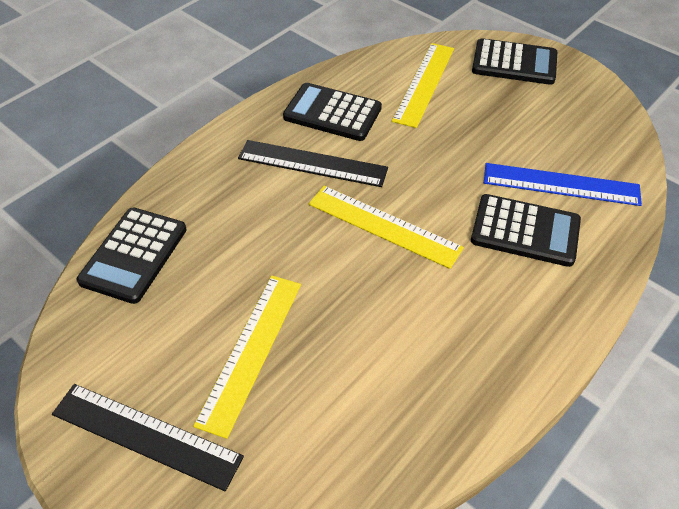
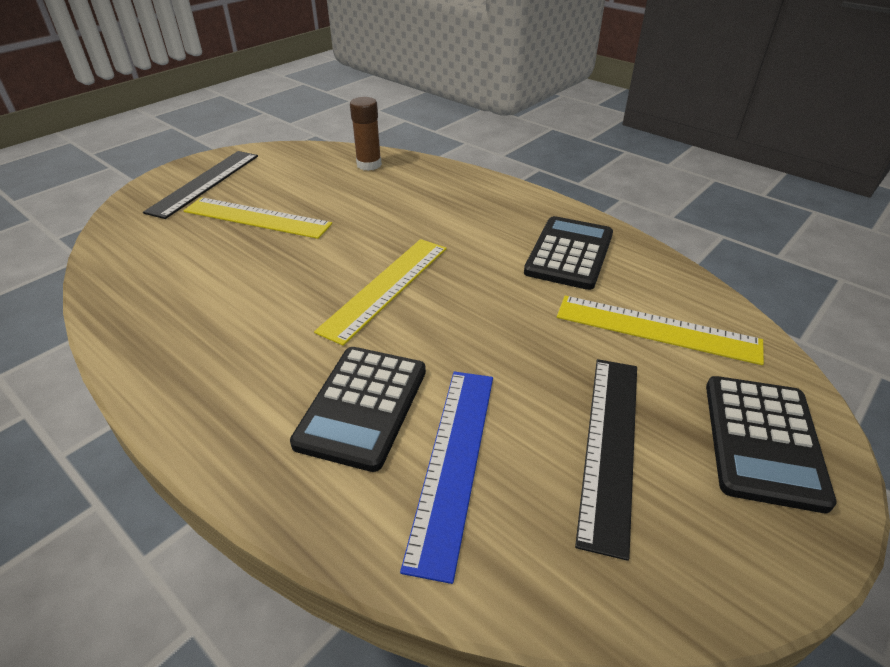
camera: 90 degrees right, 10 degrees down
(134, 255) = (369, 165): black calculator -> brown glue stick
(312, 163) = (481, 242): black ruler -> black ruler (610, 445)

